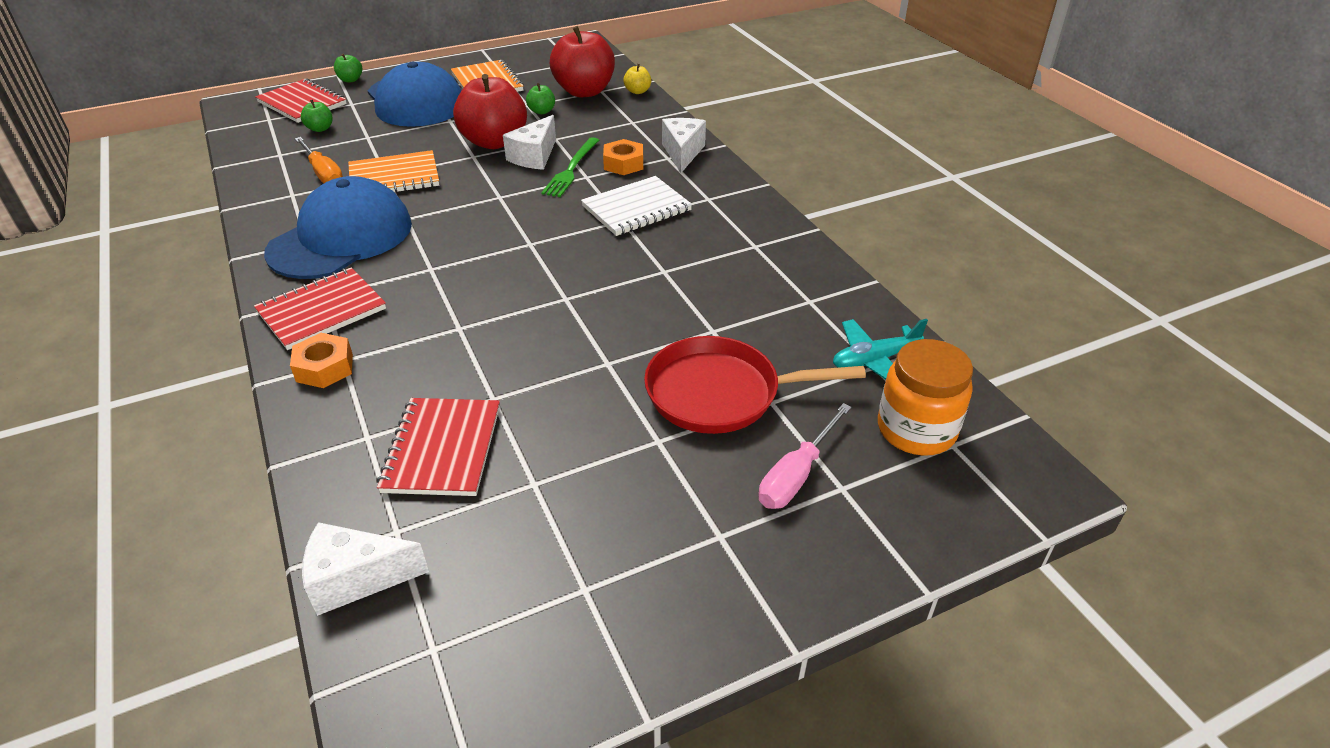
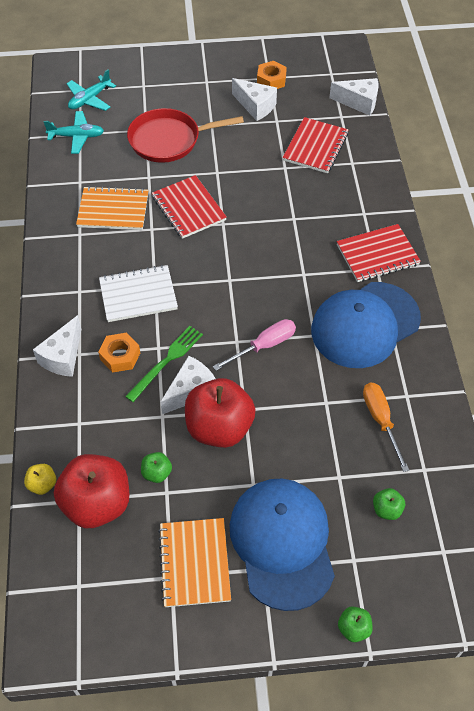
camera: 160 degrees left, 15 degrees up
(302, 103) = (409, 579): red notebook -> red notebook (189, 208)
(324, 368) = (374, 210): orange nut -> orange nut (271, 80)
(394, 177) = (318, 396): orange notebook -> orange notebook (113, 210)
(588, 504) = (255, 106): none -> white cheese
(719, 393) = (168, 140): red pan -> red pan turned 150 degrees clockwise
(796, 475) = (159, 95): pink screwdriver -> pink screwdriver (264, 346)
(916, 430) = (89, 99): orange jar -> turquoise plane

